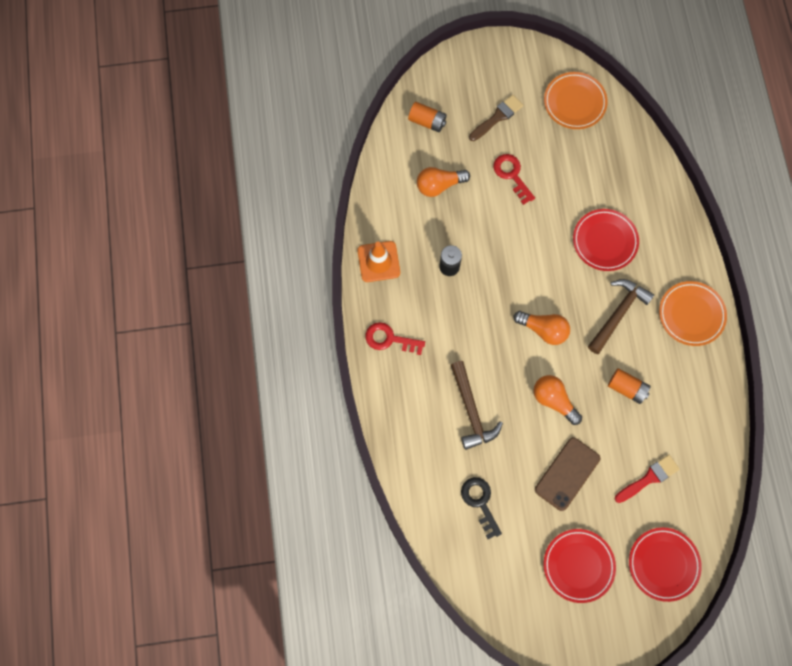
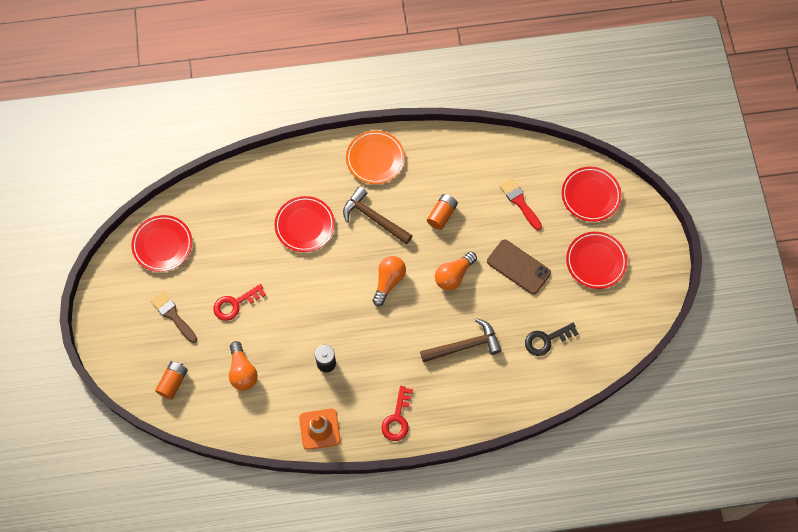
camera: 90 degrees left, 5 degrees down
(574, 102) = (162, 245): orange plate -> red plate

